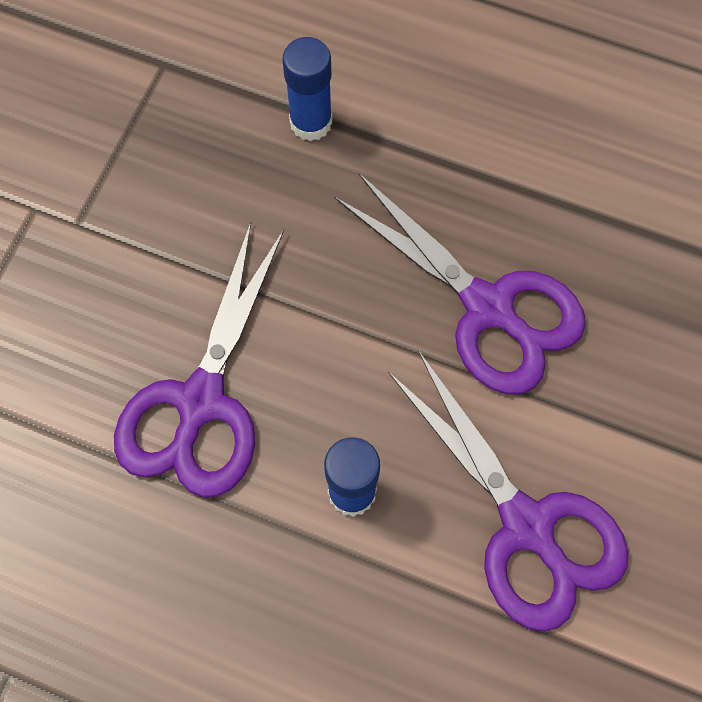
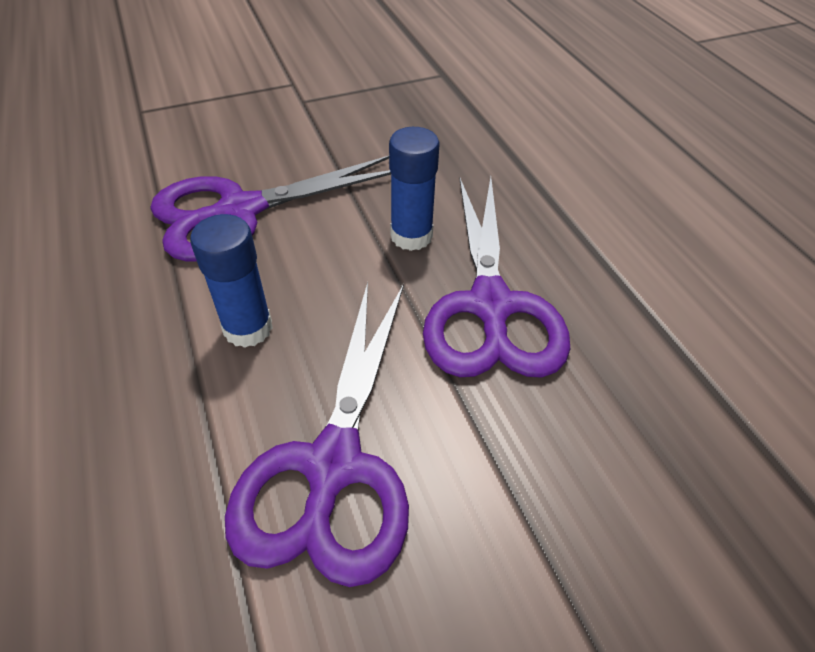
camera: 45 degrees right, 20 degrees down
(311, 122) = (494, 141): blue glue stick -> blue glue stick (411, 236)

